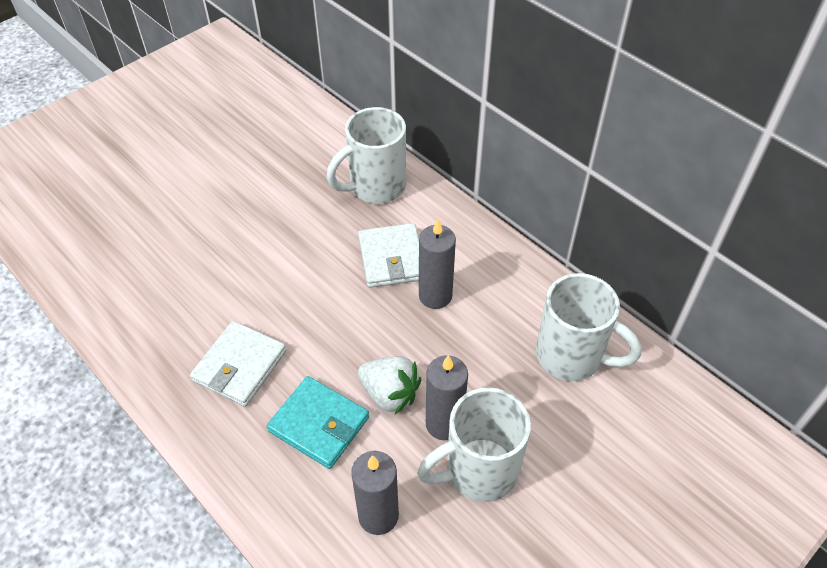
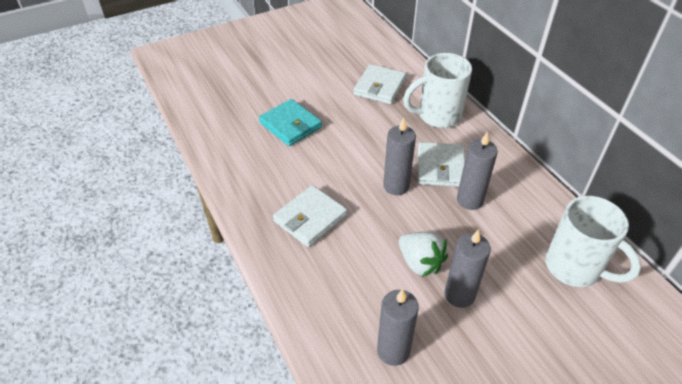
camera: 15 degrees right, 5 degrees down
(293, 159) = (380, 87): none -> white wallet
(319, 424) = (361, 272): turquoise wallet -> turquoise wallet (290, 125)
(341, 296) = (396, 186): none -> grey candle
(479, 471) = (481, 337): white mug -> none

